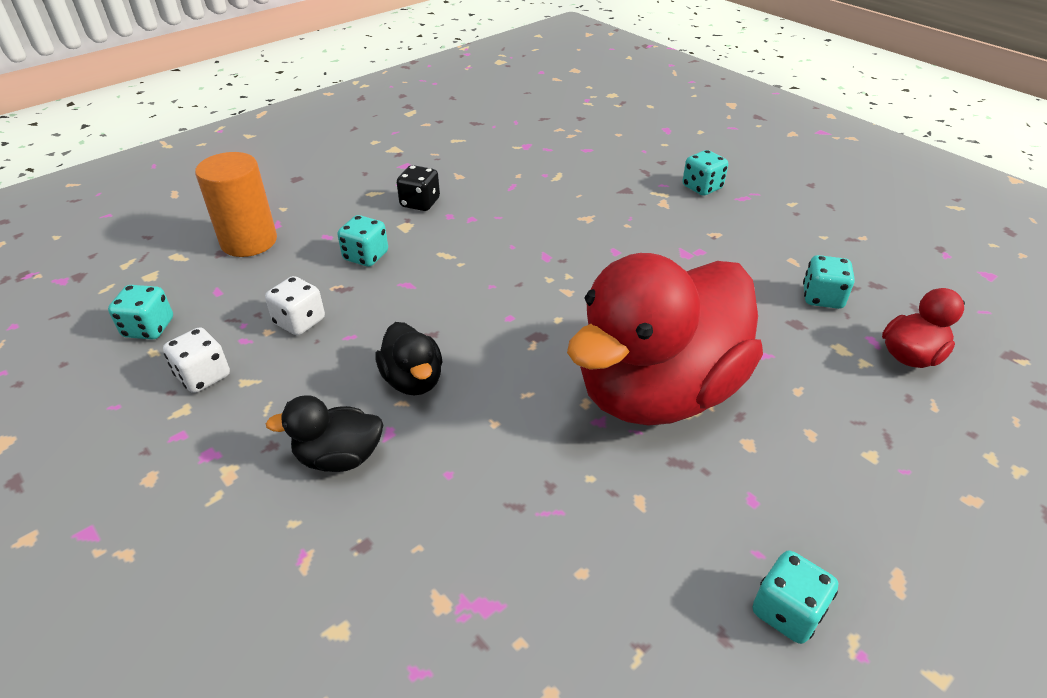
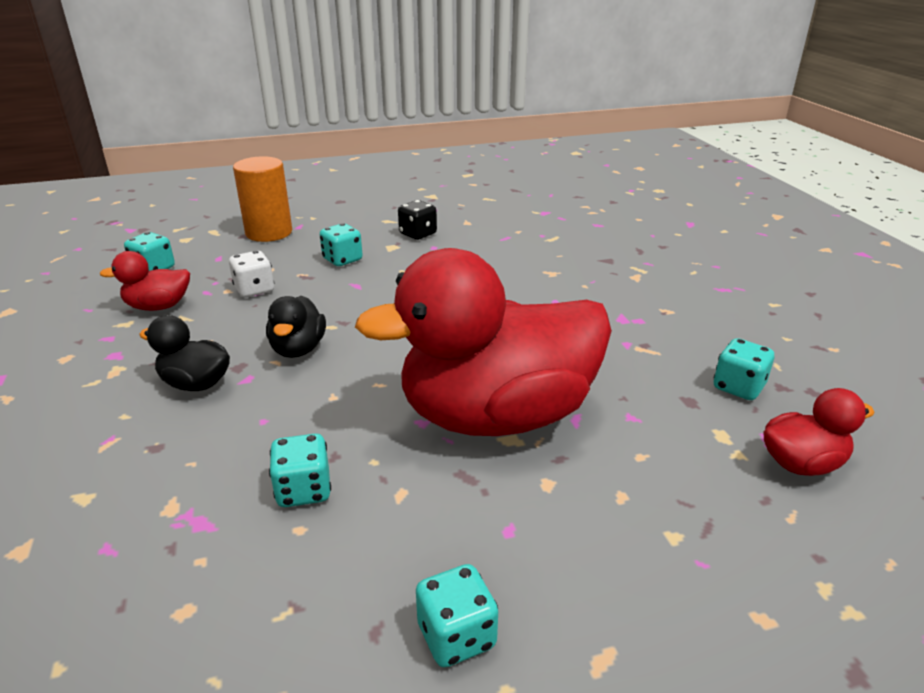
camera: 25 degrees right, 10 degrees down
(203, 376) = (158, 306): white dice -> red duck
(702, 187) = (686, 272): turquoise dice -> turquoise dice (304, 490)

